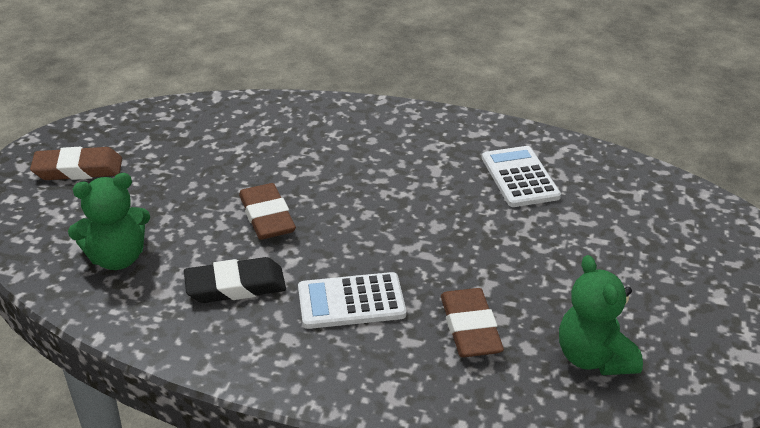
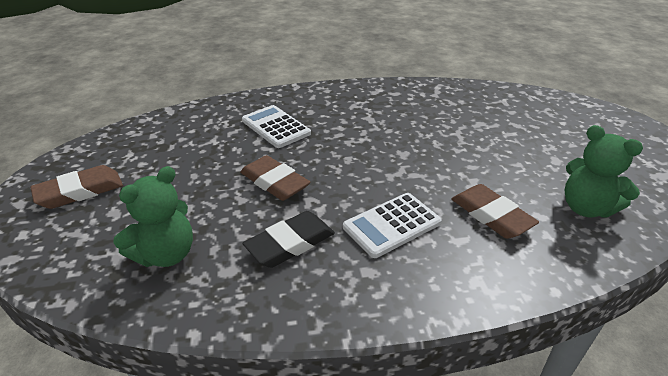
camera: 25 degrees left, 0 degrees up
(520, 177) = (427, 110): white calculator -> white calculator (276, 127)

